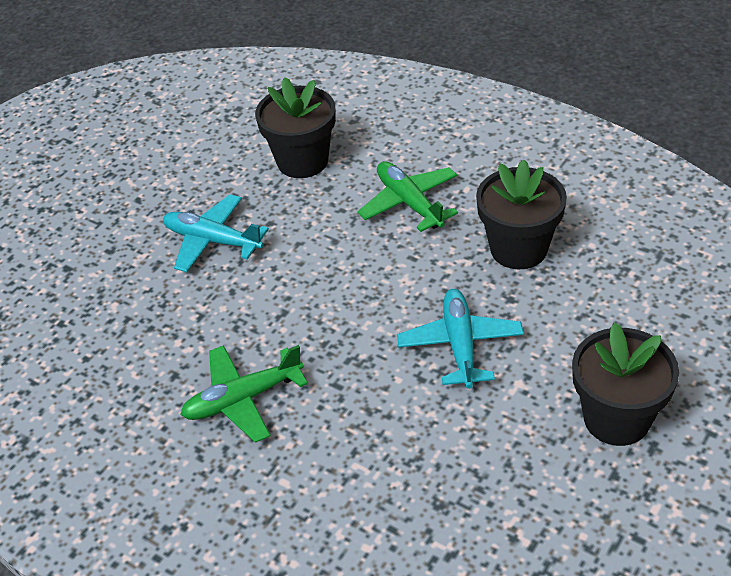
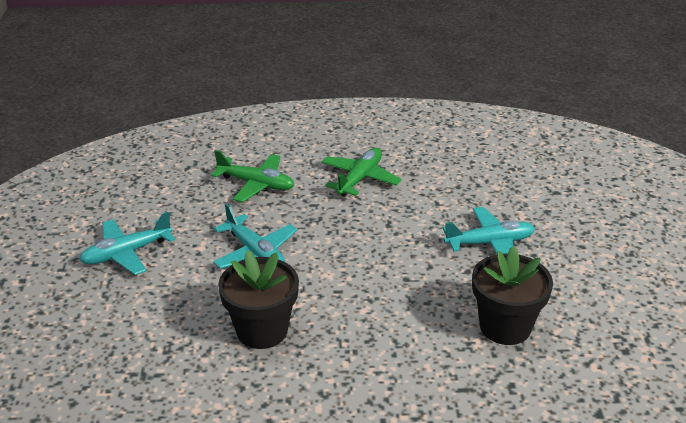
camera: 140 degrees right, 10 degrees down
(409, 203) = (380, 330): green plane -> green plane (256, 184)
(616, 418) = (126, 253): black flower pot -> turquoise plane

